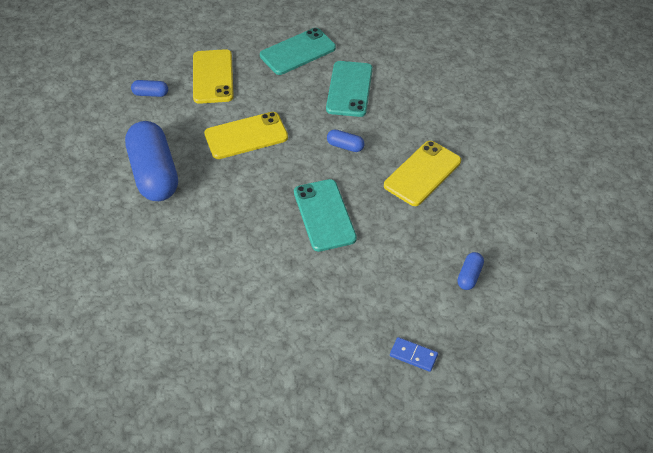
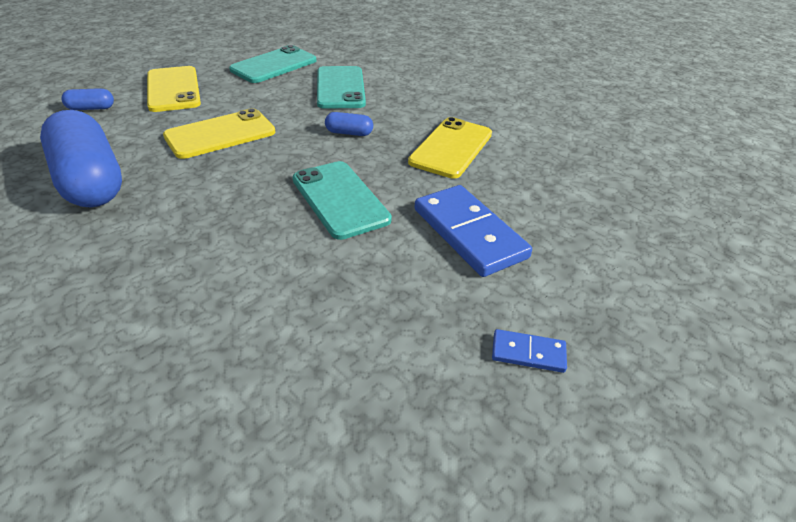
camera: 15 degrees left, 10 degrees down
(408, 259) = (469, 233): none -> blue domino
(469, 276) = (558, 241): blue capsule -> none

